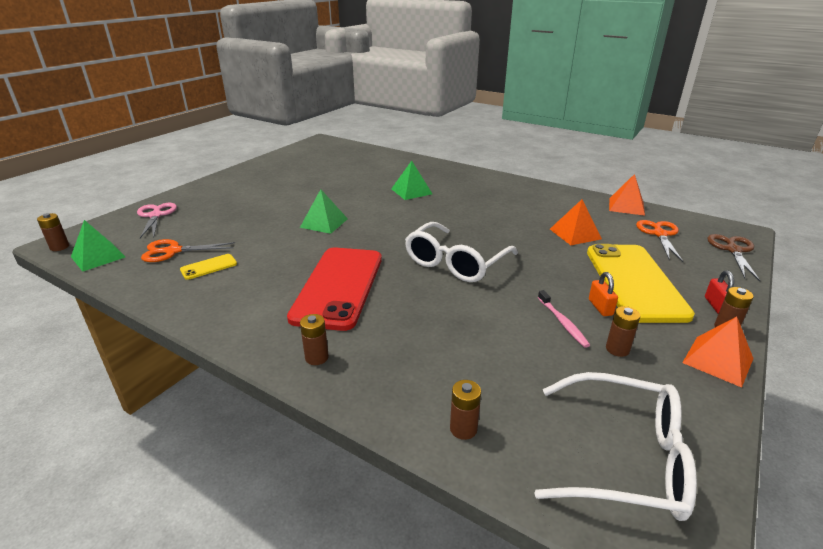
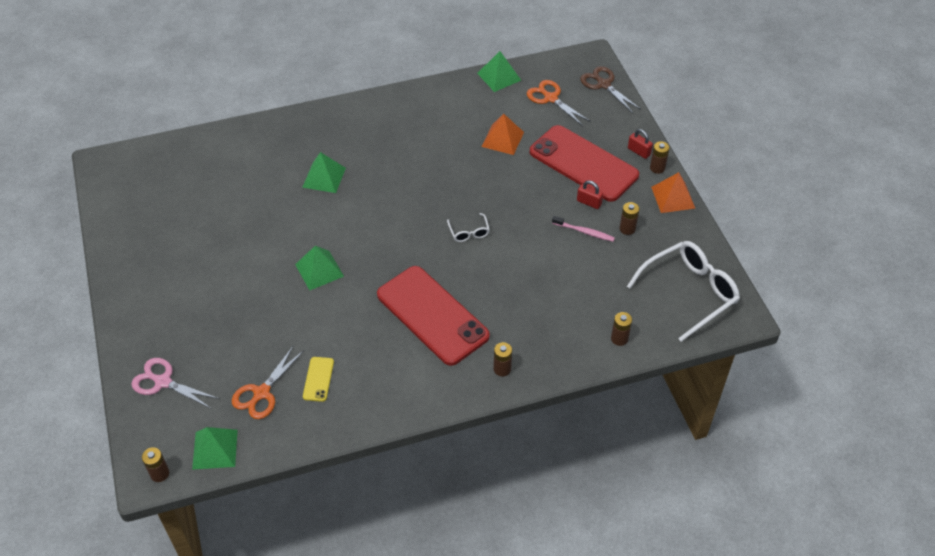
camera: 50 degrees left, 20 degrees up
(455, 263) = (469, 232): white glasses -> white glasses, size x0.45
(600, 307) = (589, 202): orange padlock -> red padlock
(626, 206) = (499, 76): orange pyramid -> green pyramid
(634, 282) = (583, 163): yellow phone -> red phone

